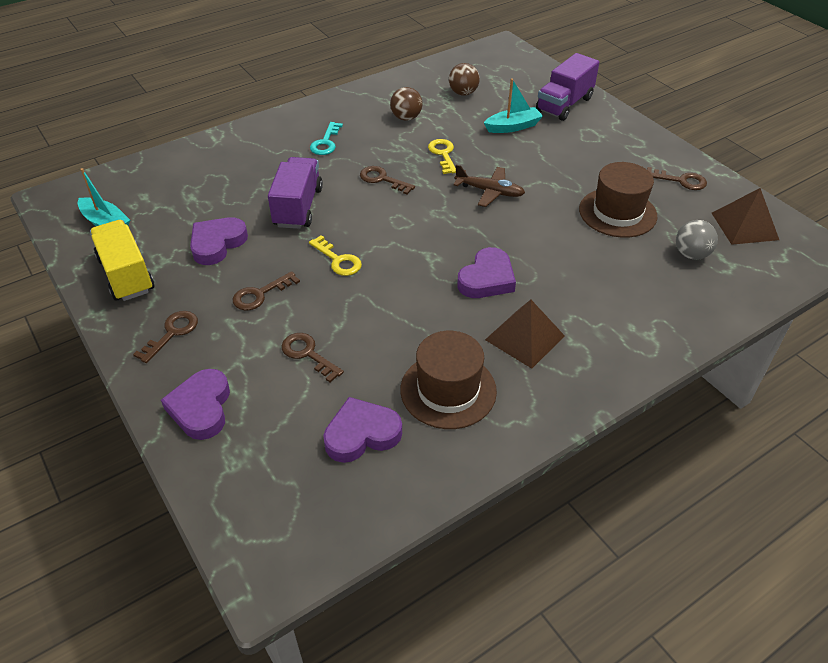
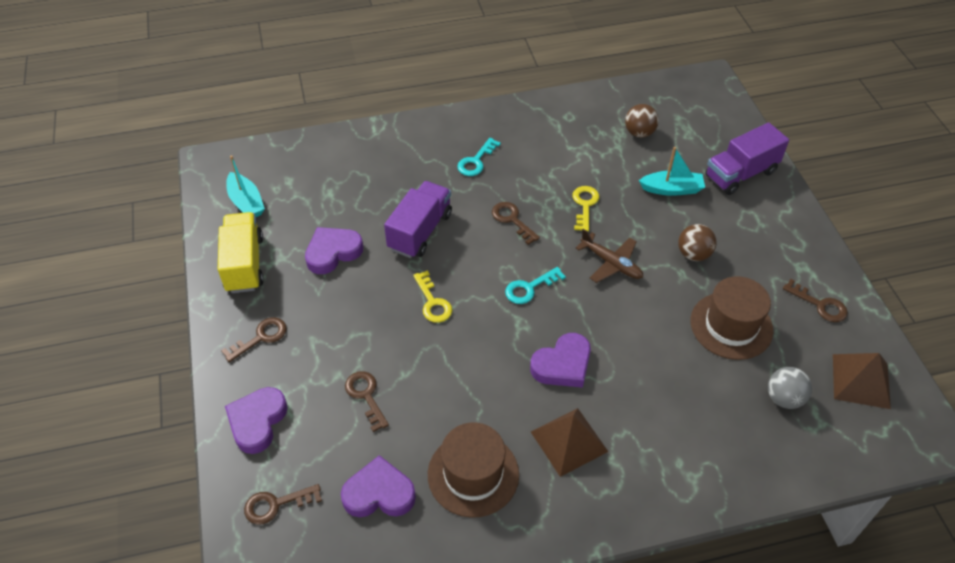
camera: 20 degrees right, 5 degrees up
(260, 294) = (349, 319): brown key -> brown key (276, 504)
(406, 118) = (567, 150): brown ball -> brown ball (693, 254)
(425, 227) = (529, 288): none -> turquoise key

